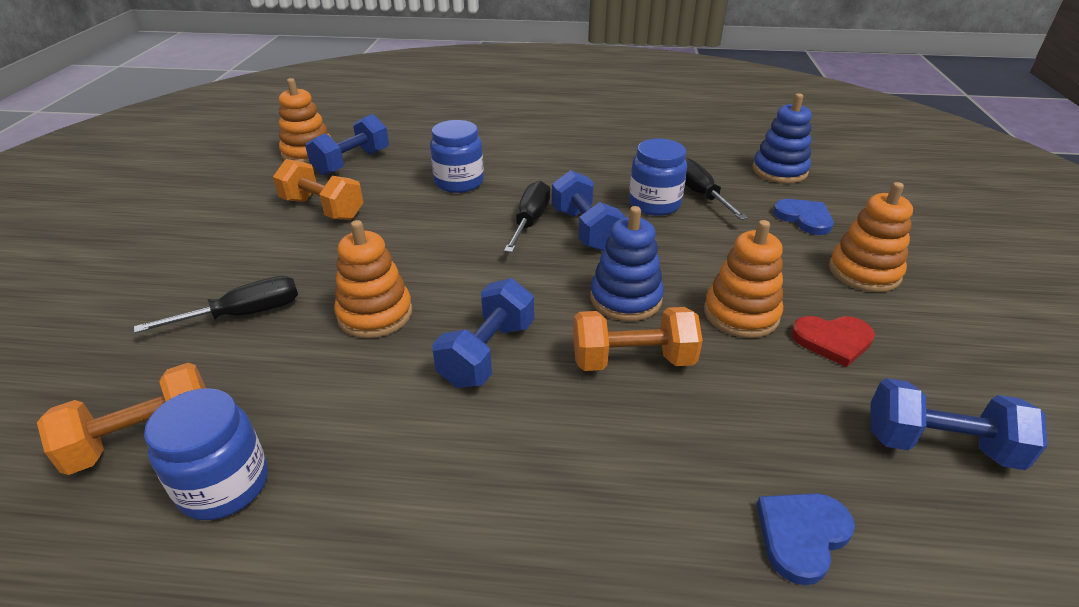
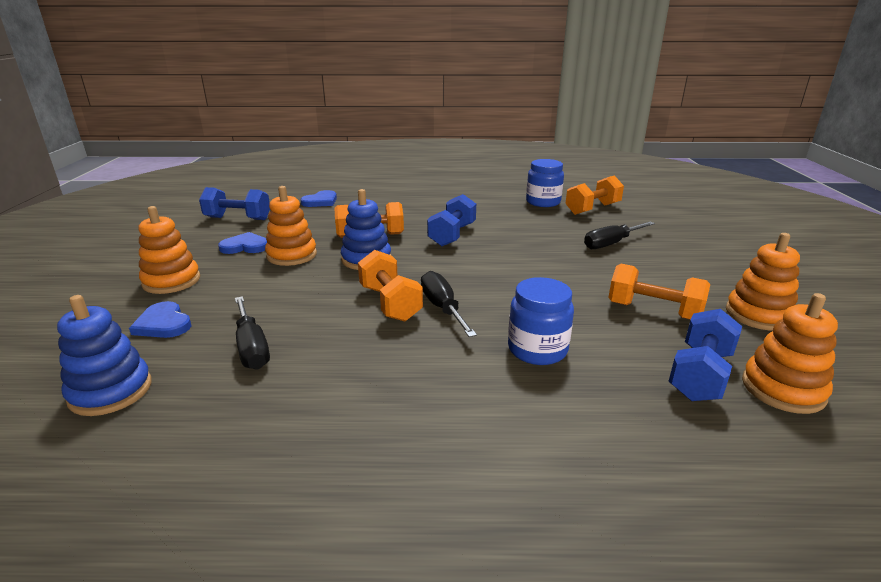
camera: 175 degrees right, 10 degrees down
(375, 314) = (530, 246): orange stacking toy -> orange stacking toy (758, 315)
(530, 221) = (443, 308): black screwdriver -> black screwdriver turned 150 degrees clockwise
(585, 229) = (390, 303): blue dumbbell -> orange dumbbell
(654, 204) = (311, 332): blue jar -> none
(832, 340) = (245, 246): red heart -> blue heart

